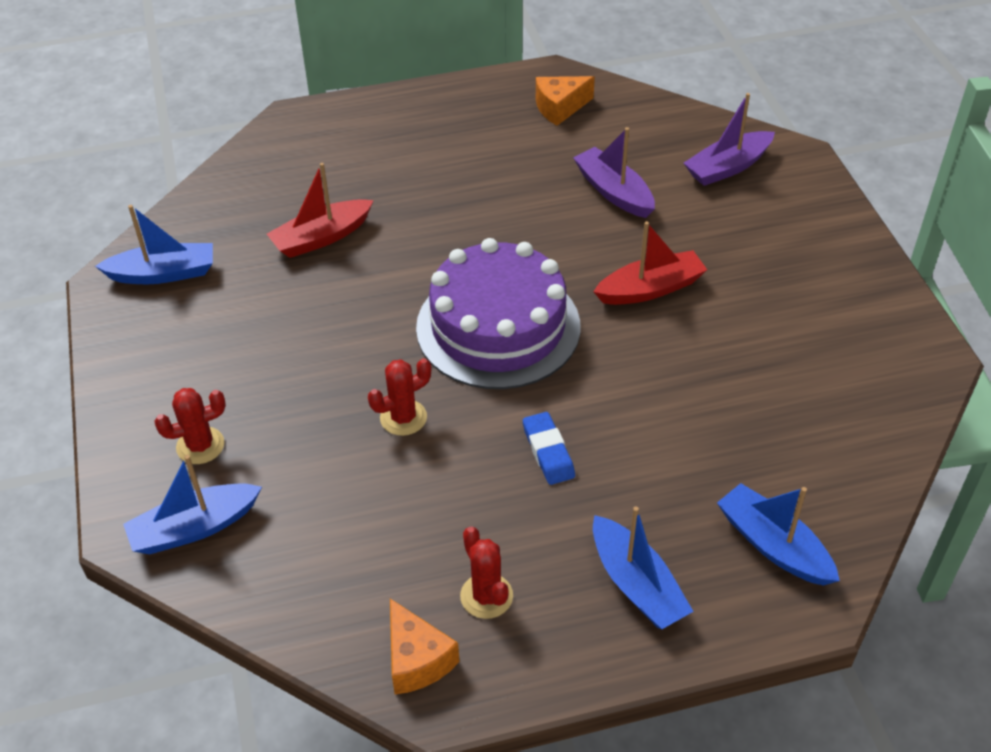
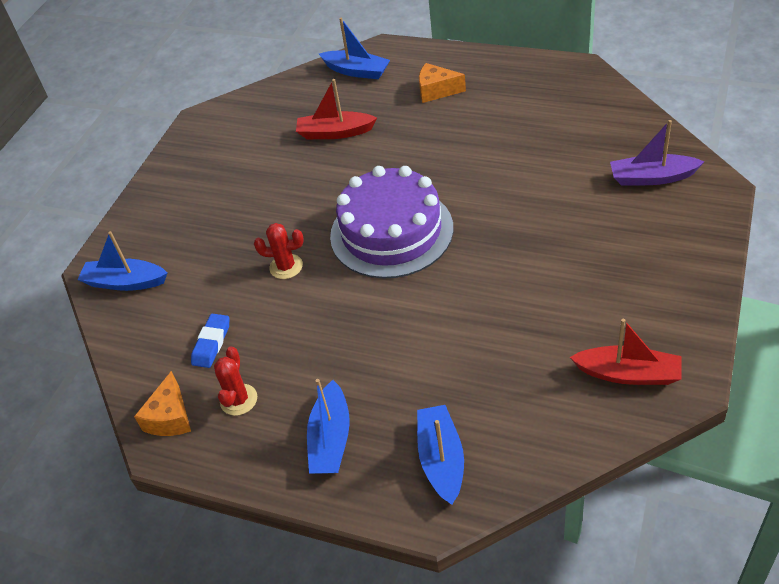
camera: 40 degrees right, 0 degrees up
(163, 273) = (231, 124): blue boat -> blue boat (356, 71)
(200, 446) = (166, 235): red cactus -> none
(548, 452) = (352, 327): blue eraser -> blue eraser (212, 343)
(560, 108) = (564, 94): orange cheese -> orange cheese (436, 91)
(614, 192) = (550, 167): purple boat -> none
(650, 289) = (515, 245): red boat -> red boat (628, 374)

